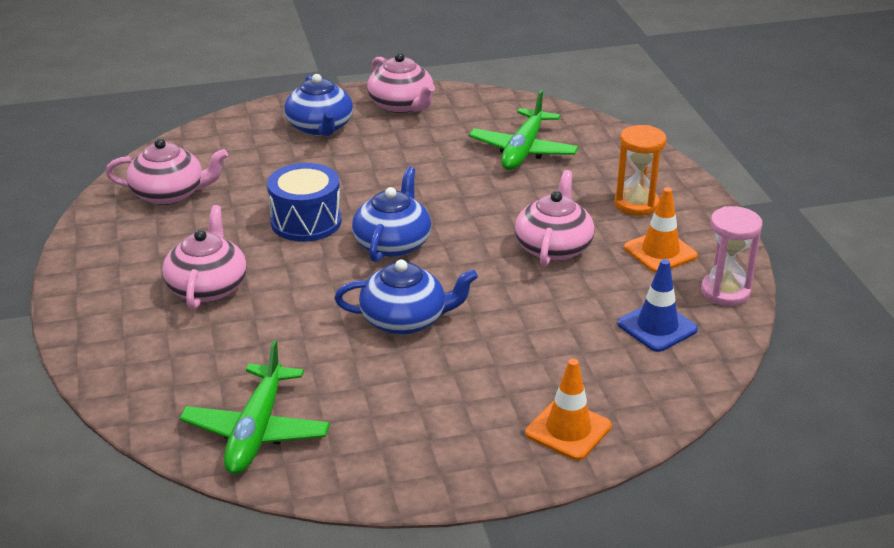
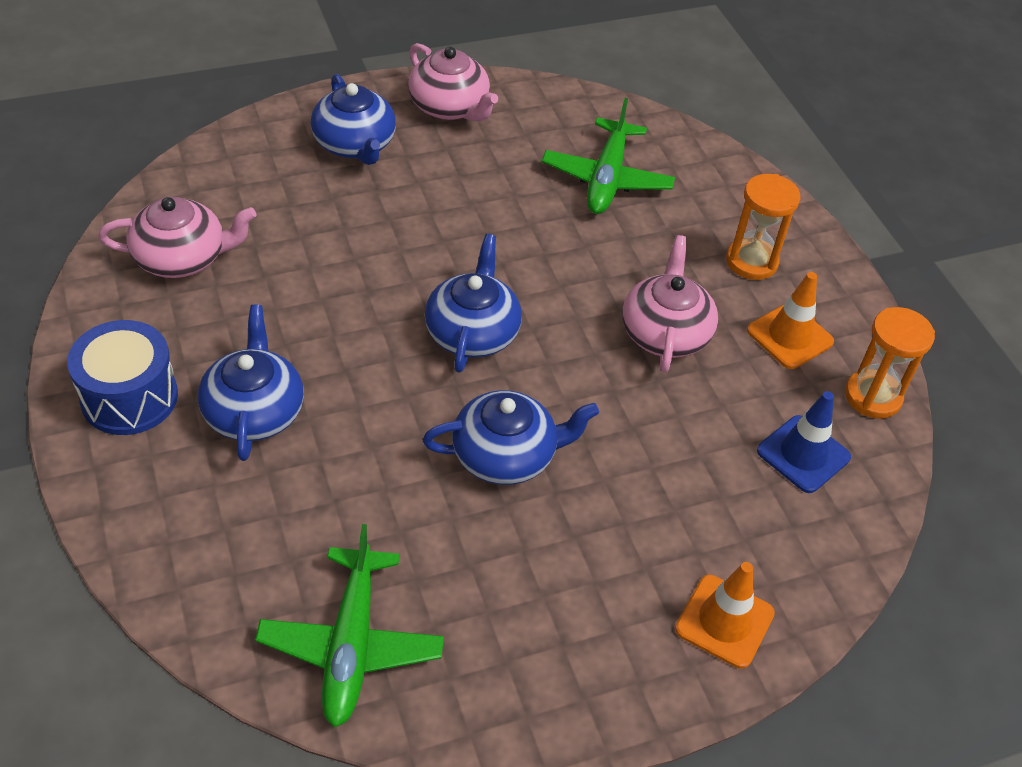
camera: 10 degrees left, 15 degrees up
(207, 287) = (254, 411): pink teapot -> blue teapot
(306, 222) = (361, 299): blue drum -> blue drum (129, 397)
(725, 292) = (872, 396): pink hourglass -> orange hourglass

